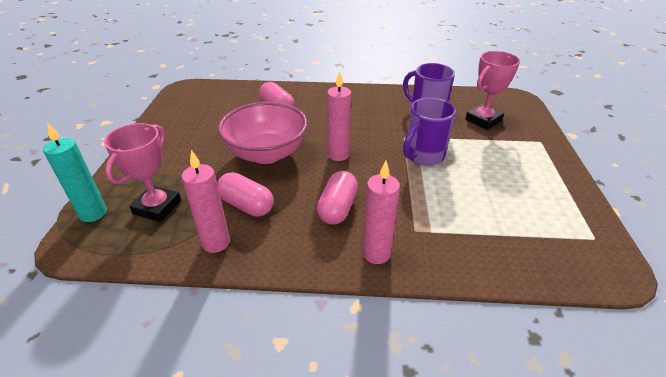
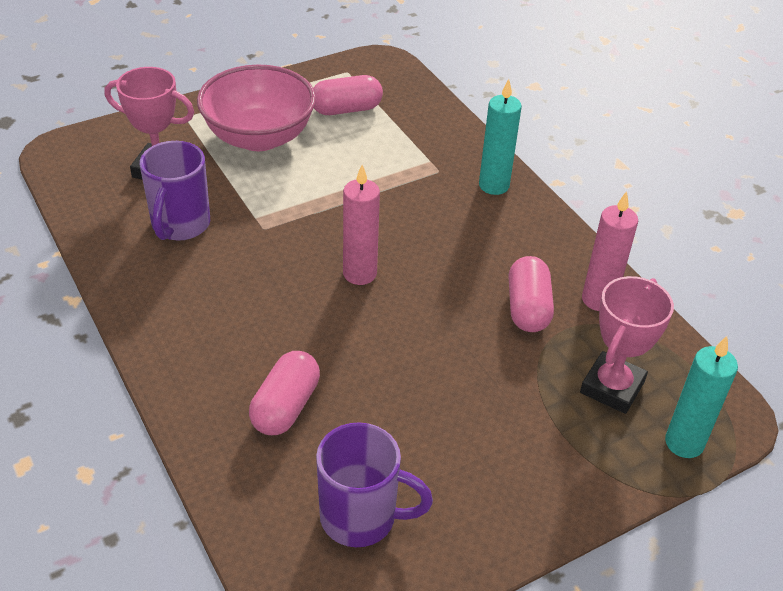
camera: 125 degrees left, 5 degrees up
(157, 207) = (612, 387): pink trophy -> pink trophy turned 45 degrees counterclockwise
(266, 153) = (419, 347): pink bowl -> pink bowl (259, 137)
(337, 208) = (459, 234): pink capsule -> pink capsule (346, 109)
(376, 253) = (494, 185): pink candle -> turquoise candle
(423, 156) = (298, 199): purple mug -> purple mug (361, 517)

